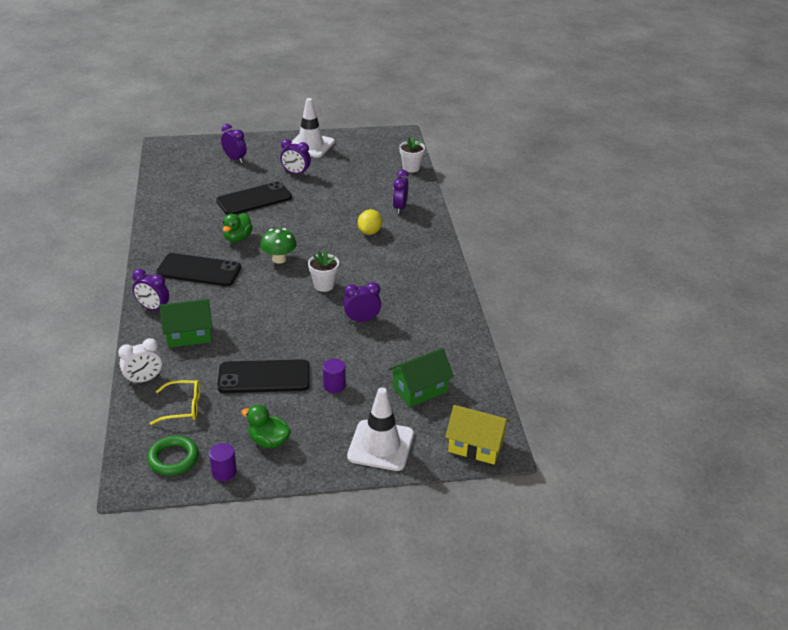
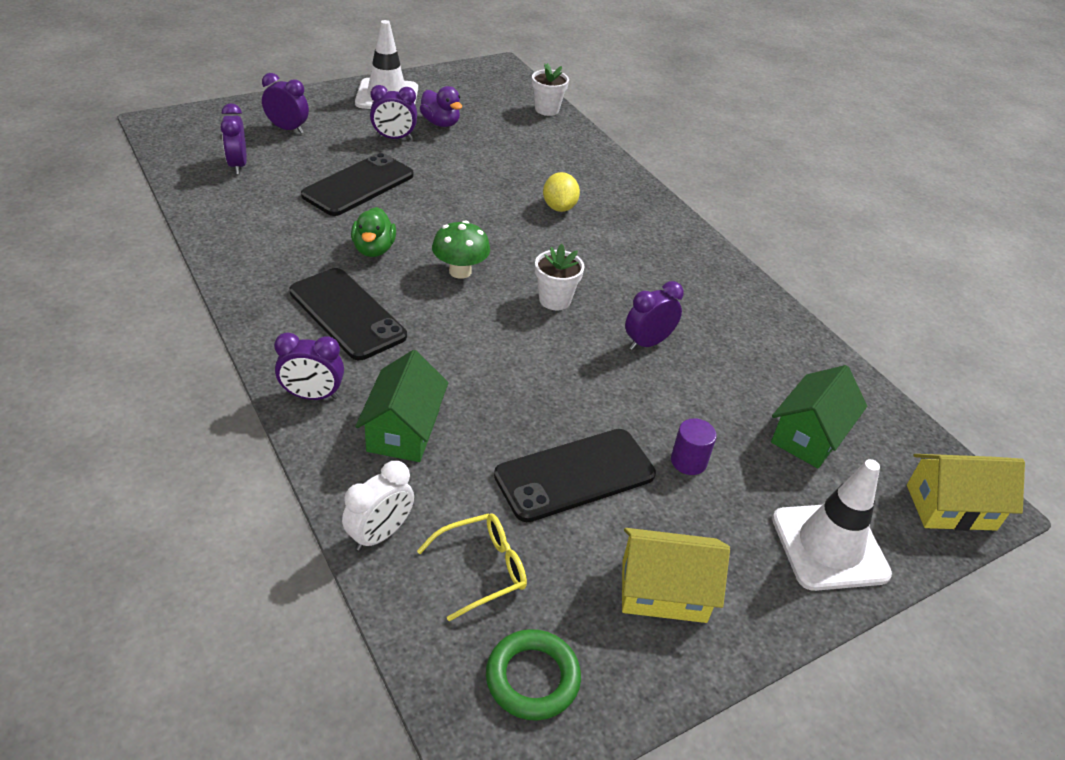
camera: 25 degrees left, 5 degrees up
(188, 335) = (403, 430): green house -> green house turned 45 degrees counterclockwise
(199, 270) = (347, 314): black phone -> black phone turned 60 degrees clockwise
(224, 472) = (635, 676): purple cylinder -> none
(268, 441) = (663, 591): green duck -> yellow house
(332, 168) = (440, 123): none -> purple duck
(400, 207) = (573, 166): purple clock -> purple clock (238, 165)

